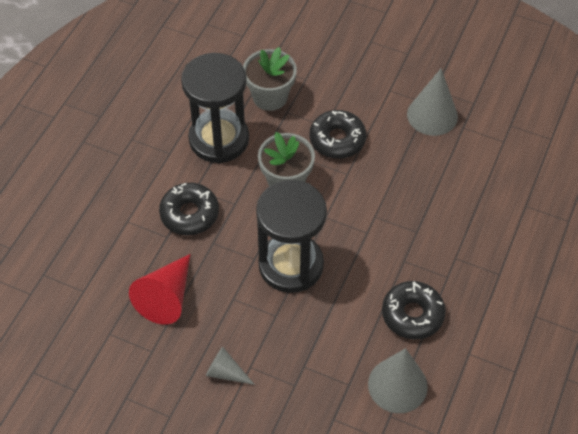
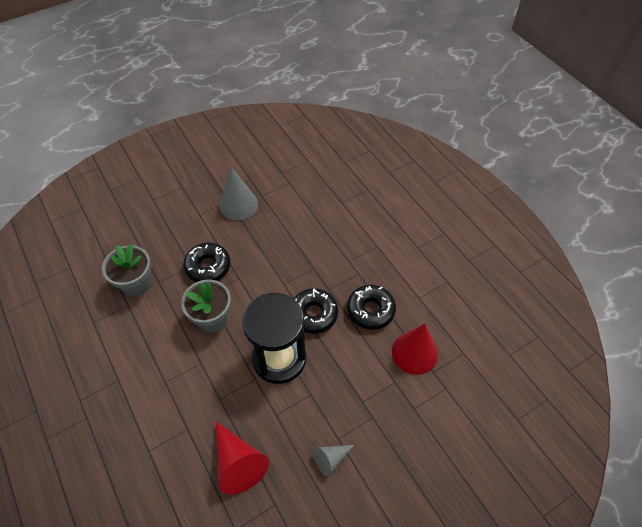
camera: 55 degrees left, 0 degrees up
(189, 214) = (182, 400): black donut -> black donut (313, 314)
(219, 139) = (138, 338): black hourglass -> none
(397, 385) = (414, 352): grey cone -> red cone

